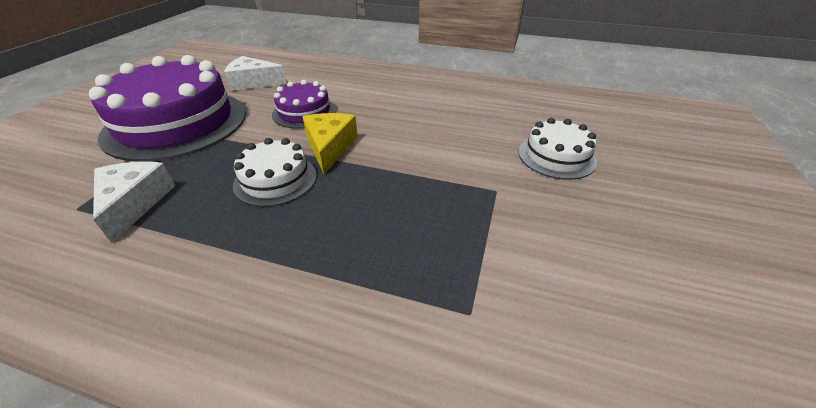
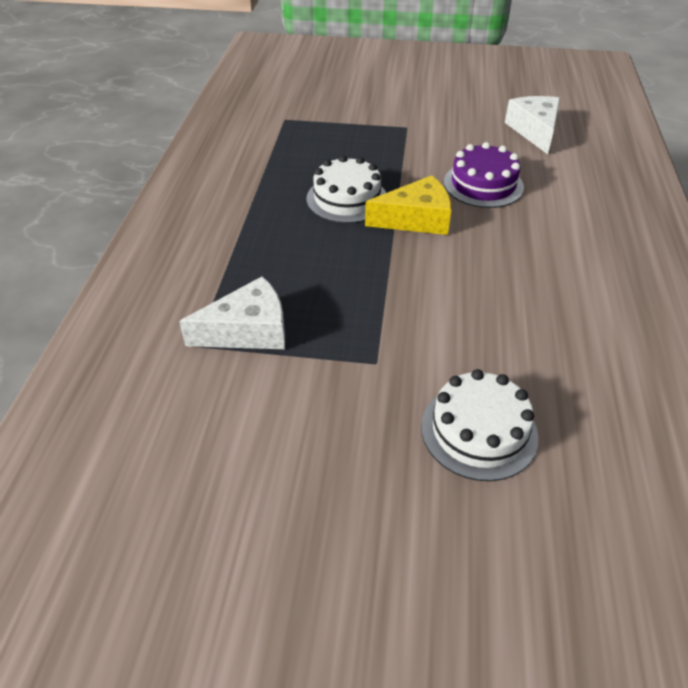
camera: 80 degrees right, 5 degrees up
(134, 203) = (296, 140): white cheese -> white cheese (248, 330)
(176, 123) = (419, 116): purple cake -> none

